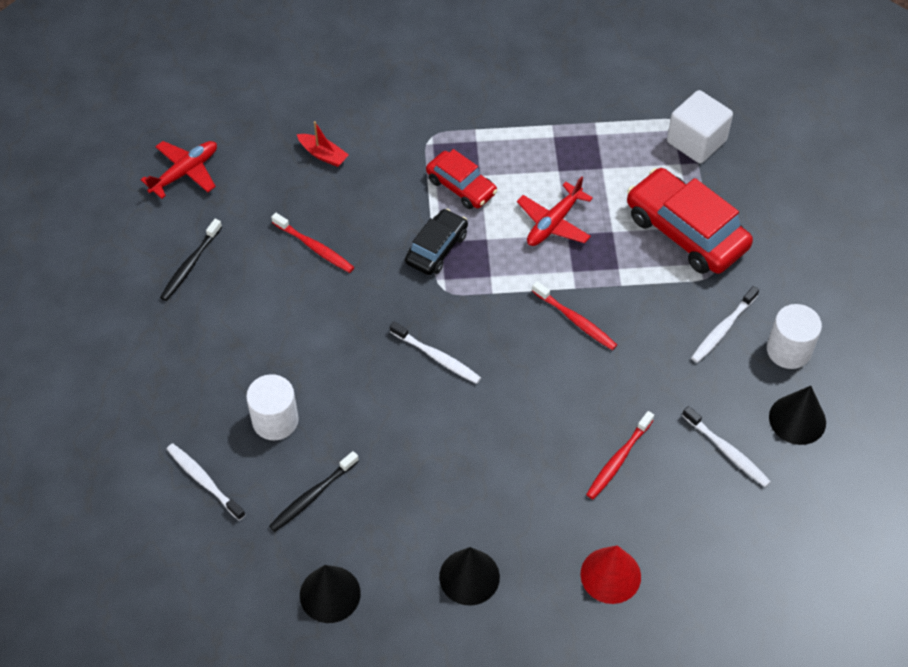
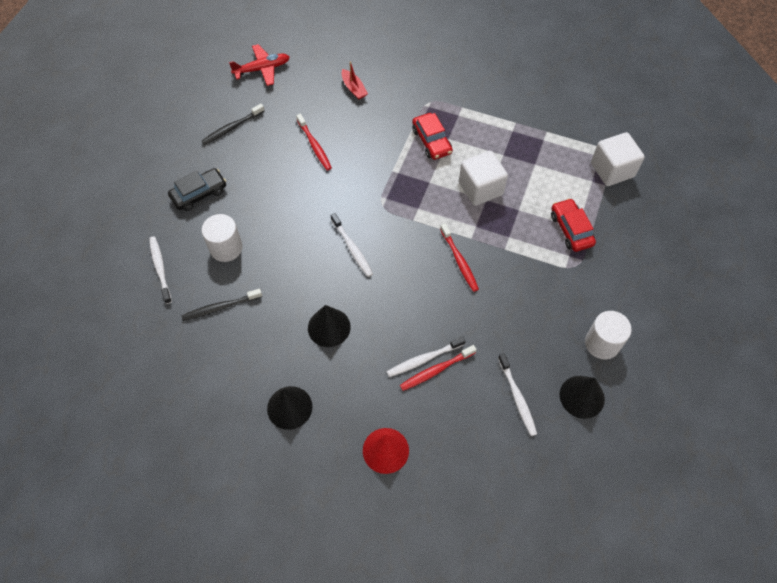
camera: 25 degrees right, 5 degrees up
(330, 594) = (194, 378): black cone -> black cone (329, 327)
(436, 248) = (392, 176): black car -> black car (199, 194)
(553, 223) = (480, 188): red plane -> white cube
(686, 231) = (571, 229): red car -> red car, size x0.58
(723, 329) = (561, 308): white toothbrush -> white toothbrush (424, 359)

